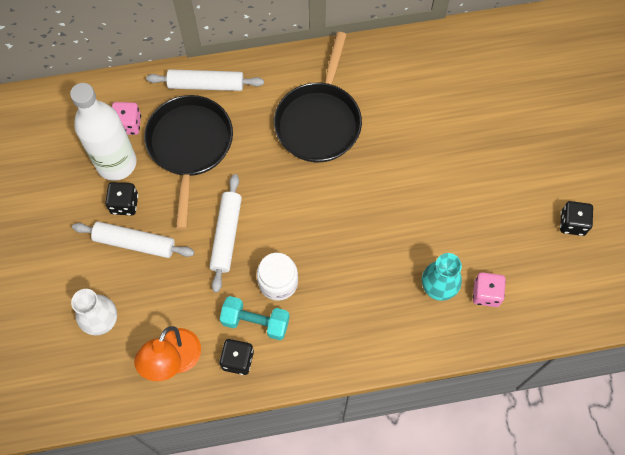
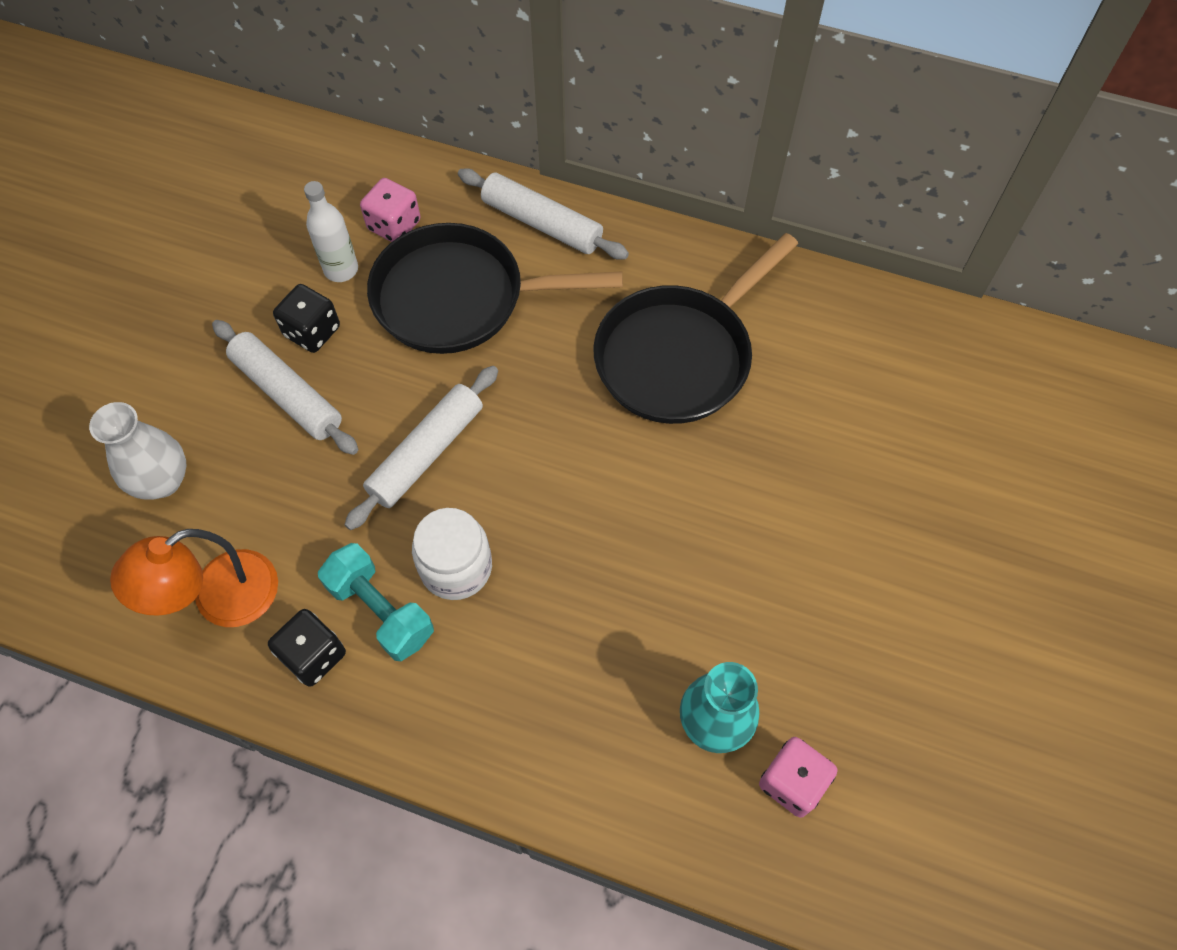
camera: 30 degrees right, 5 degrees down
(116, 163) = (341, 270): white bottle -> white bottle, size x0.51
(189, 147) = (459, 298): black pan -> black pan turned 120 degrees counterclockwise
(572, 223) = (1024, 745): black dice -> none

